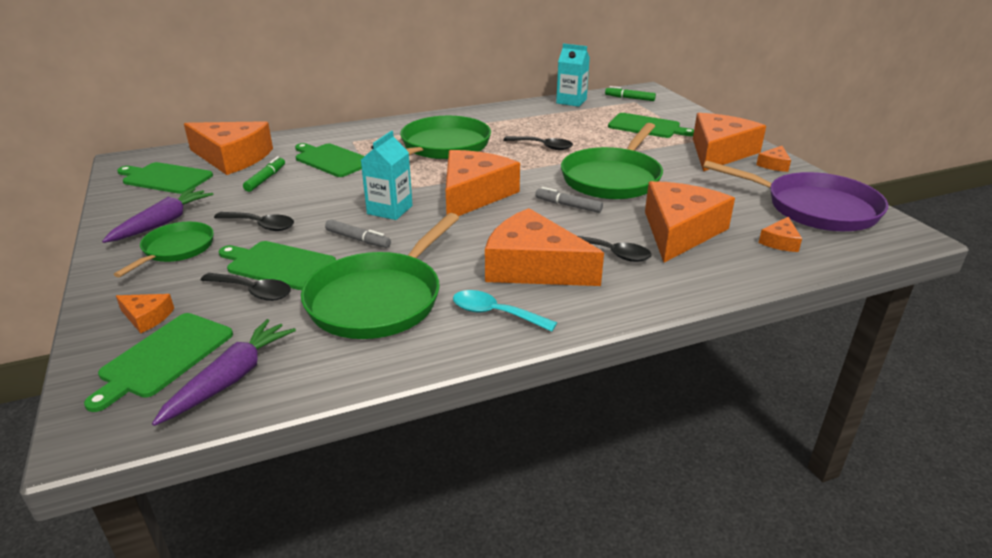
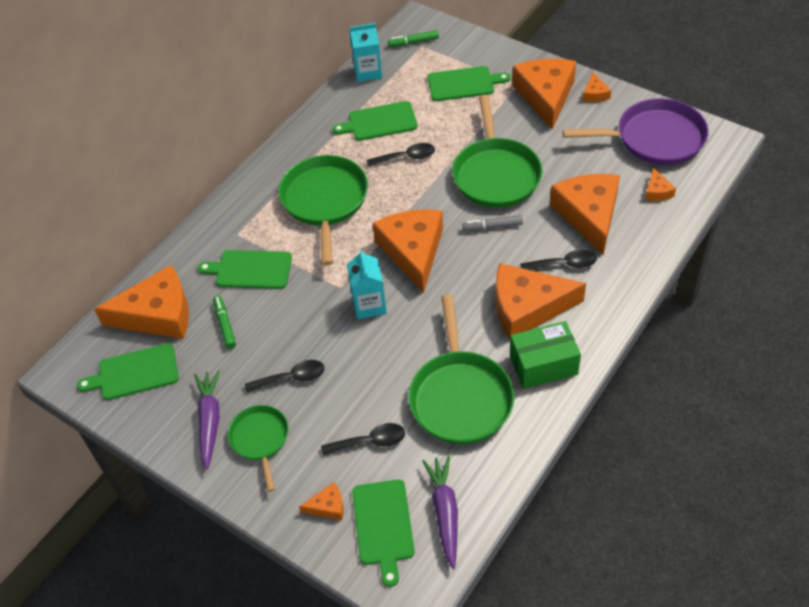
camera: 30 degrees left, 20 degrees up
(278, 265) = (356, 408): green cutting board -> green cutting board (379, 122)
(358, 239) = (382, 350): grey marker -> none
(495, 313) = (543, 365): turquoise spoon -> green box

